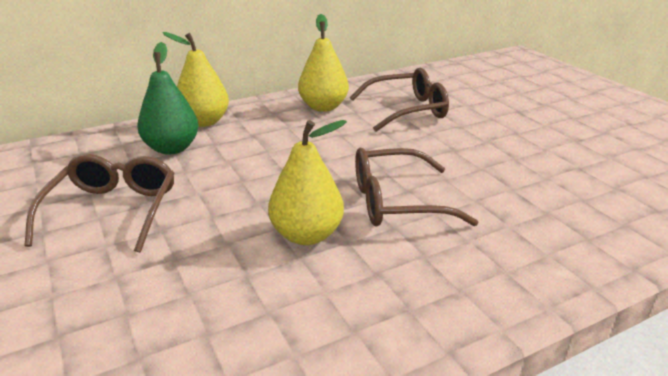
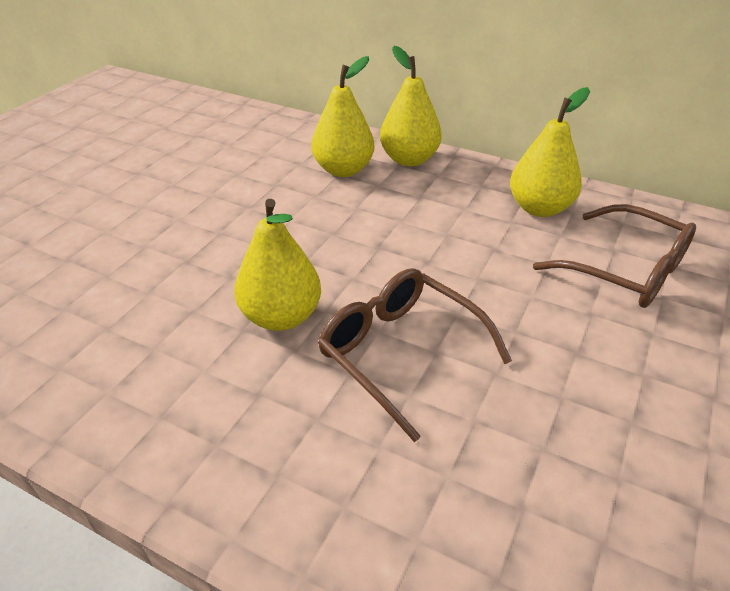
camera: 55 degrees right, 10 degrees up
(112, 211) = (224, 196): brown glasses -> none
(172, 148) = (343, 170): green pear -> yellow pear

